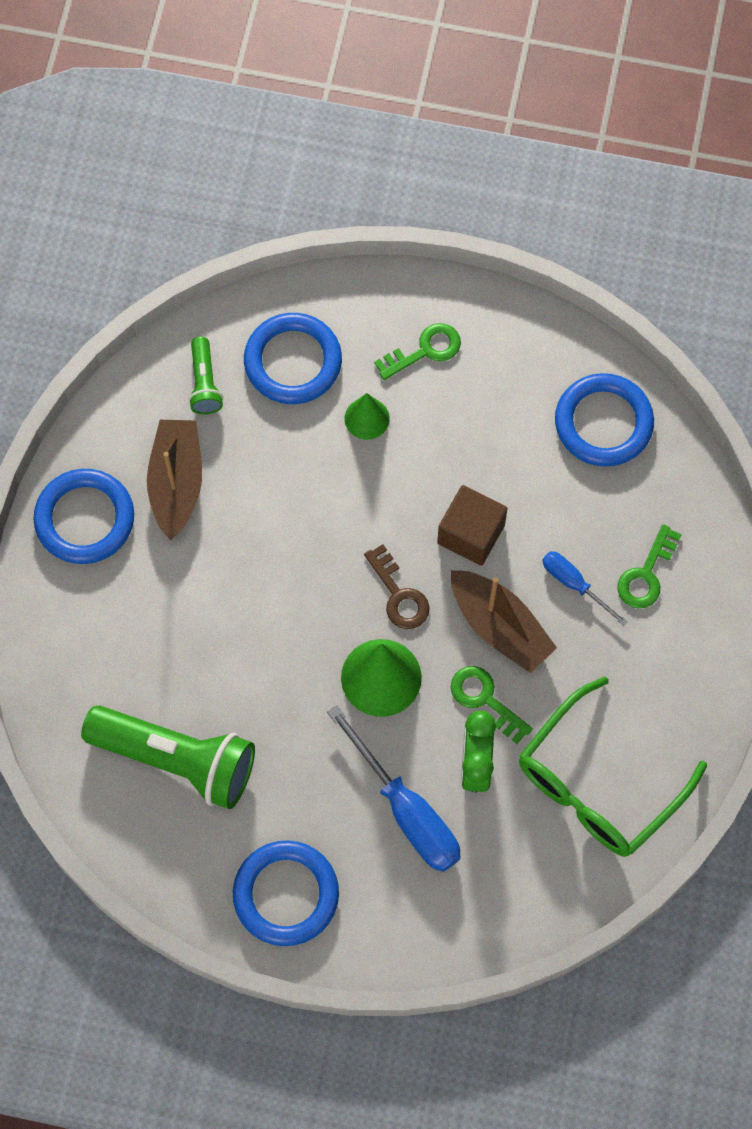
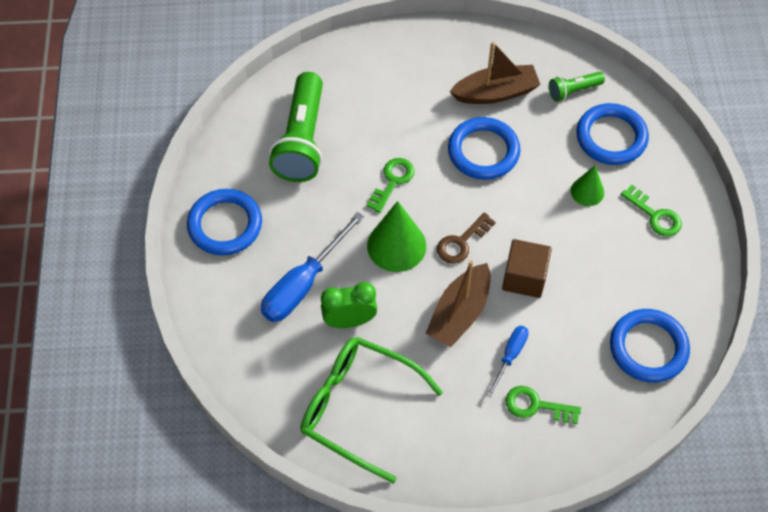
camera: 75 degrees right, 10 degrees down
(85, 519) = (451, 50): blue ring -> blue ring (483, 151)
(485, 699) = (400, 316): green key -> green key (392, 181)

